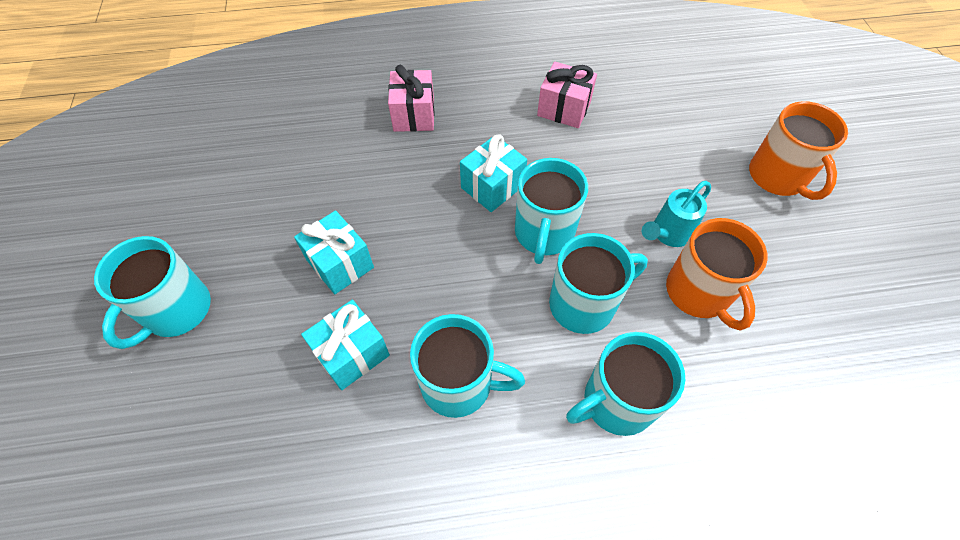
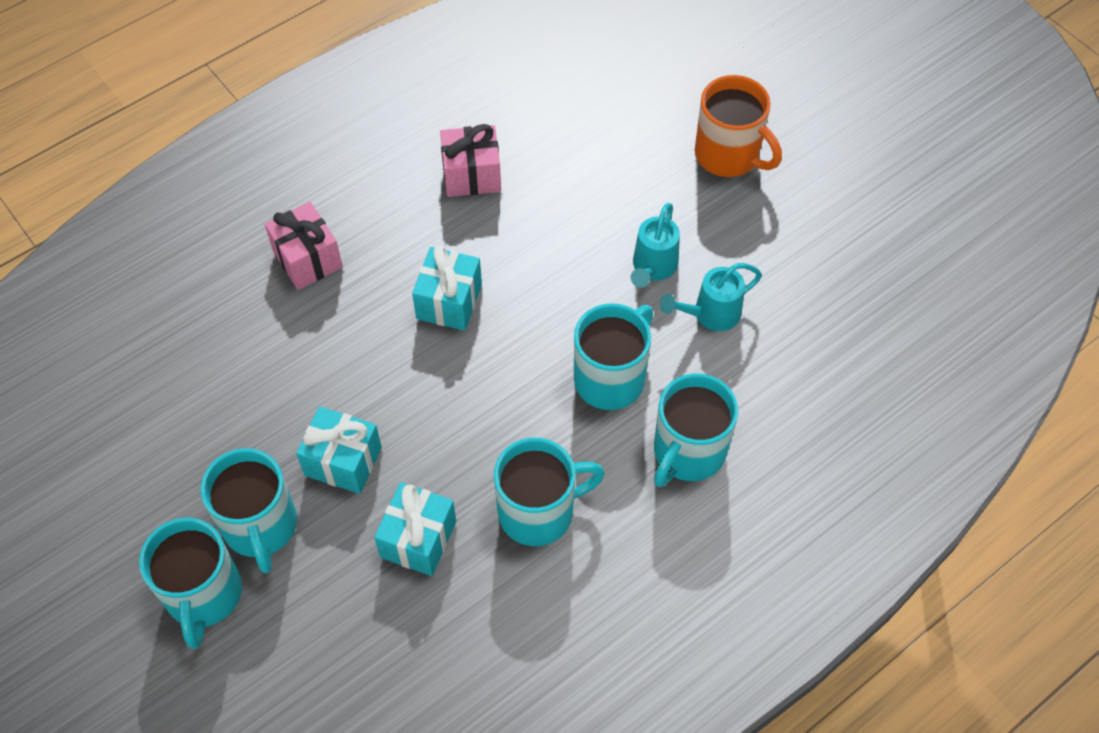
camera: 30 degrees left, 0 degrees up
(544, 234) = (532, 327): turquoise mug -> turquoise mug (261, 527)
(699, 293) = (710, 314): orange mug -> turquoise watering can

